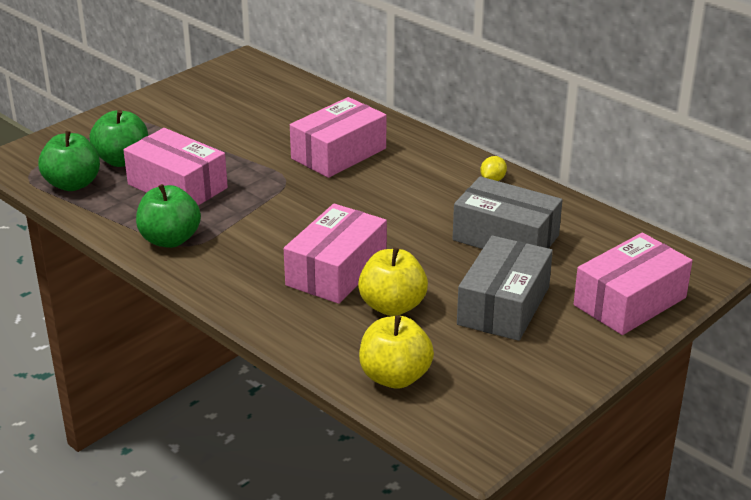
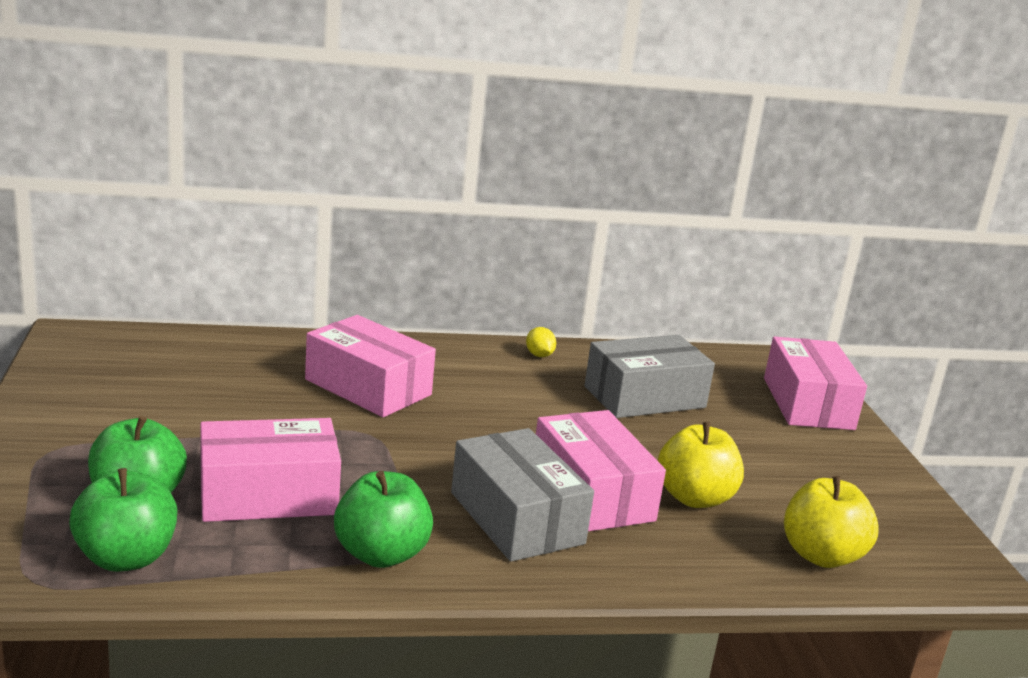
camera: 55 degrees left, 10 degrees down
(338, 153) = (368, 387): pink box -> pink box turned 45 degrees counterclockwise
(503, 305) = (755, 451): grey box -> grey box (516, 518)

